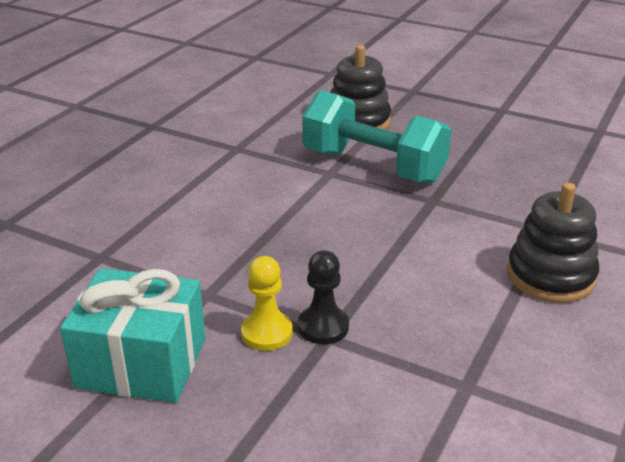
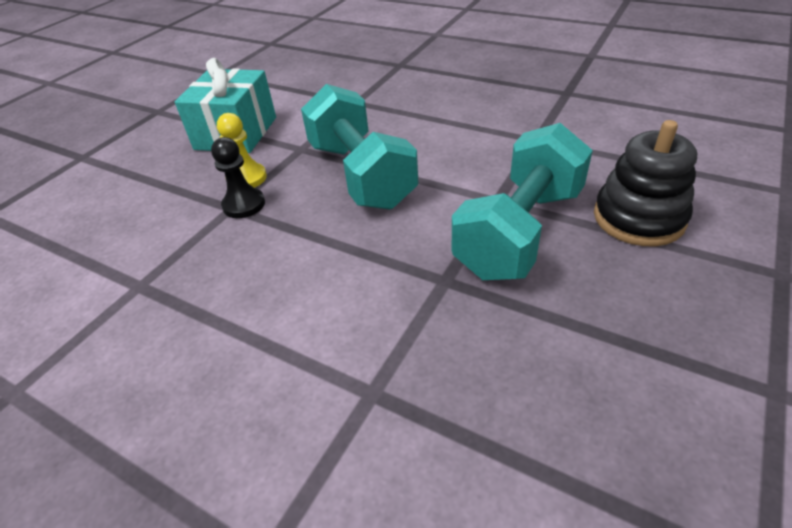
camera: 95 degrees right, 10 degrees up
(276, 245) = (361, 175): none -> turquoise dumbbell
(550, 276) = (273, 377): black stacking toy -> none

